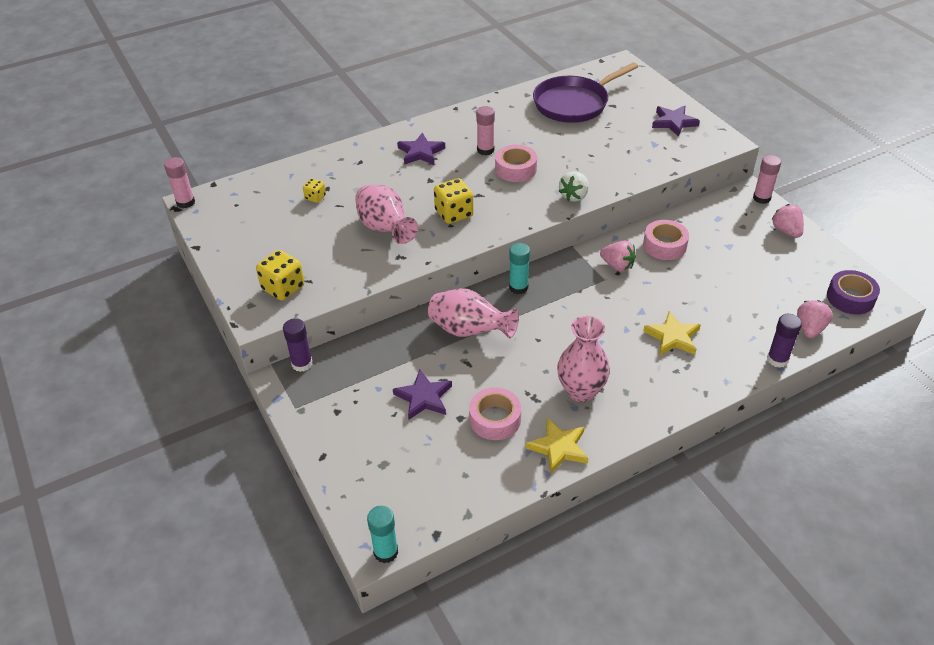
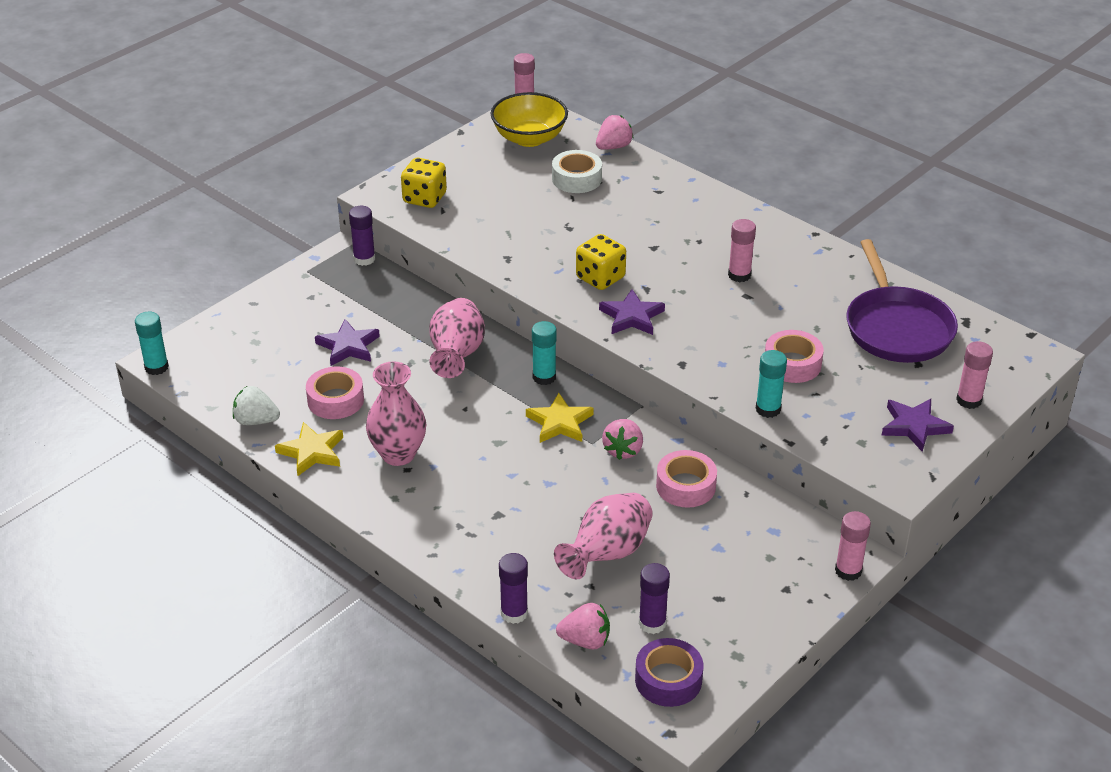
camera: 70 degrees right, 5 degrees down
(238, 210) = (529, 138): none -> yellow bowl
(315, 197) = (576, 179): yellow dice -> white tape
(385, 229) = (547, 237): pink vase -> pink vase (607, 554)
(420, 152) = (703, 228): purple star -> purple star (631, 317)
(515, 169) = (714, 306): pink tape -> pink tape (792, 364)
(574, 103) = (897, 328): purple pan -> purple pan turned 135 degrees counterclockwise
(574, 196) = (687, 362): white strawberry -> white strawberry (256, 421)
(638, 173) = (768, 409): none -> turquoise glue stick
(655, 97) = (969, 400): none -> pink glue stick
(673, 337) = (515, 515): yellow star -> yellow star (560, 423)
(786, 231) = (784, 603): pink strawberry -> pink strawberry (613, 147)
(797, 293) = (652, 623): none -> purple glue stick

